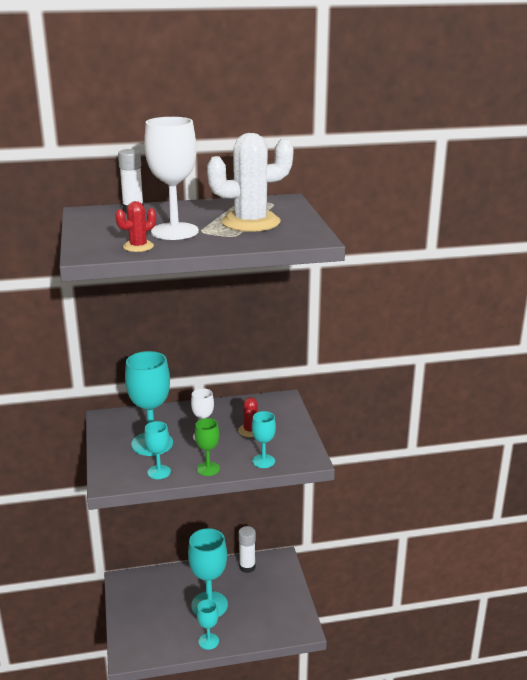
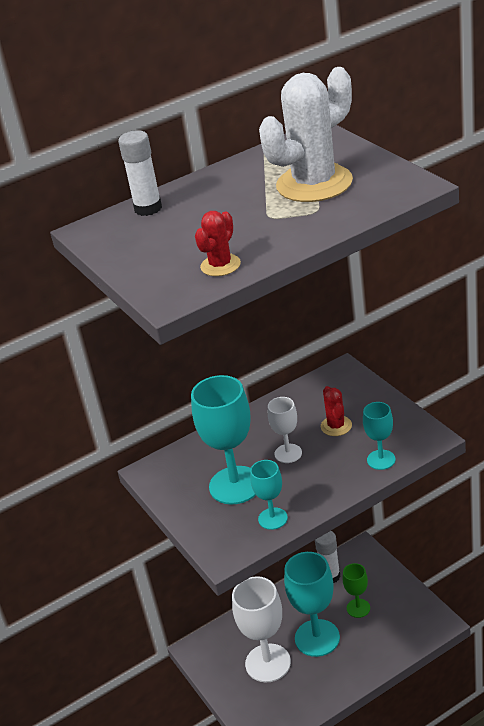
camera: 15 degrees left, 10 degrees up
(174, 231) = (238, 227): white goblet -> white goblet (268, 663)
(208, 469) = (326, 493): green goblet -> green goblet (358, 608)
(208, 641) = (343, 680): turquoise goblet -> none

